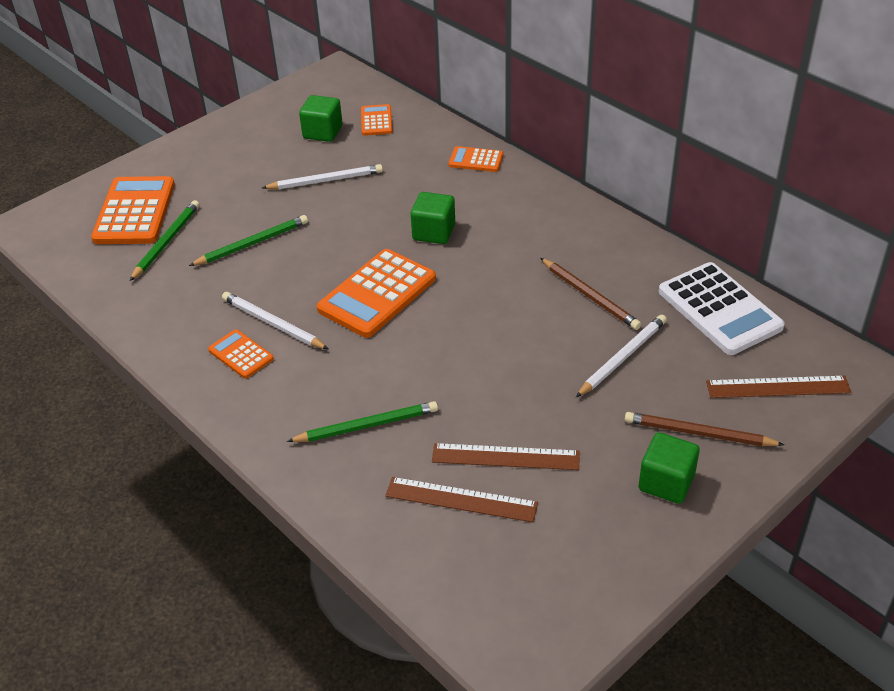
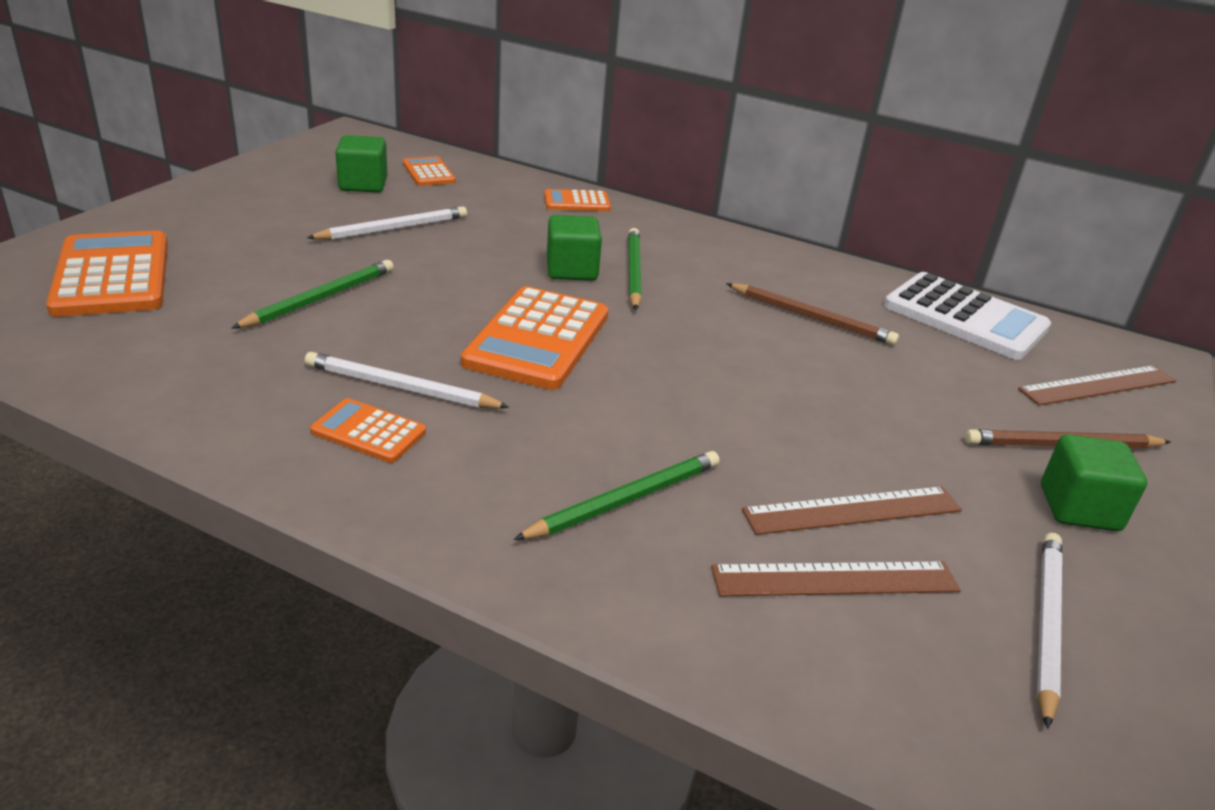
camera: 25 degrees left, 10 degrees down
(166, 242) = (179, 306): green pencil -> green pencil (633, 271)
(622, 357) = (902, 375): white pencil -> white pencil (1046, 624)

